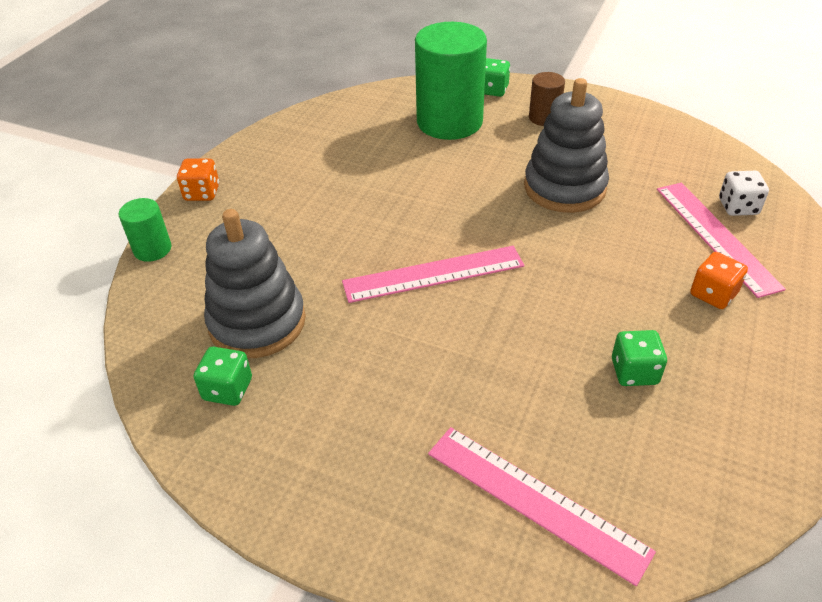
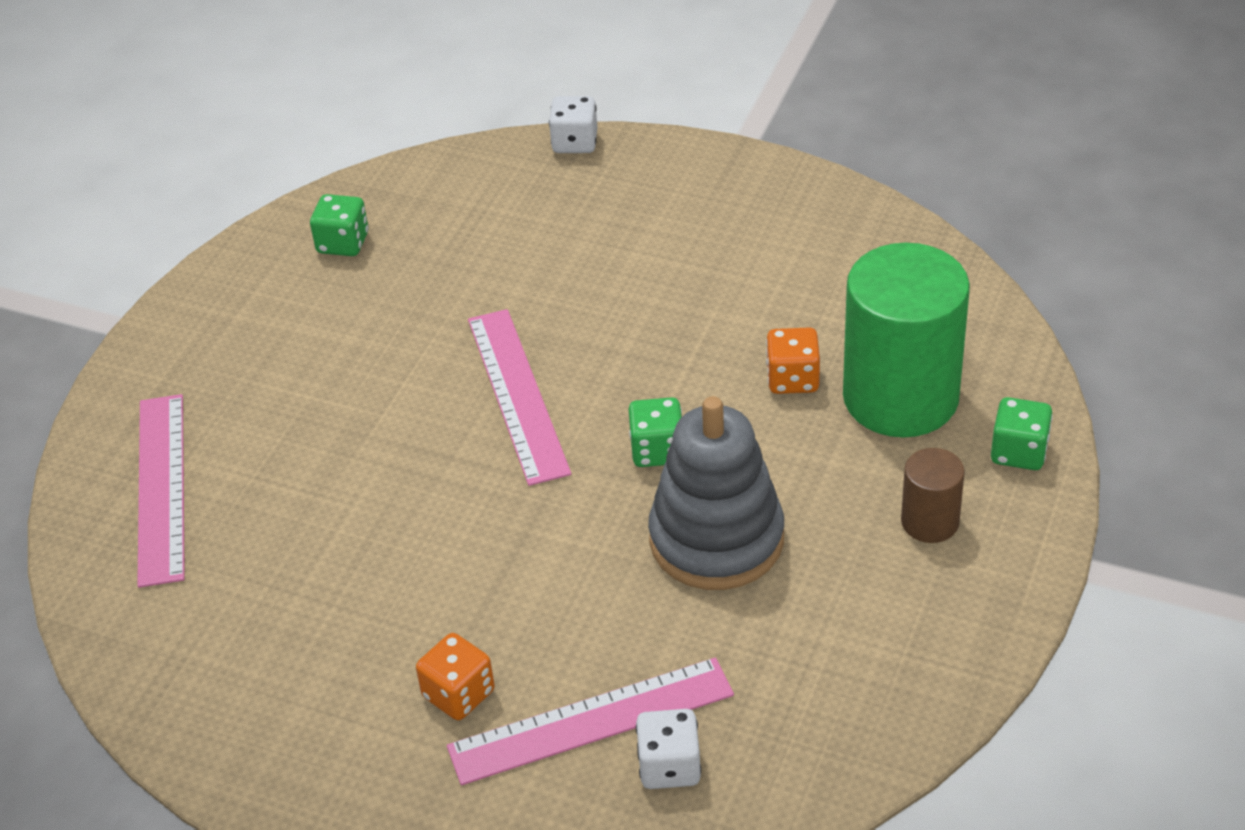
camera: 90 degrees right, 0 degrees up
(152, 249) = (575, 142): green cylinder -> white dice
(202, 193) = (691, 161): orange dice -> orange dice (792, 379)
(257, 322) = (441, 249): grey stacking toy -> none
(535, 500) = (162, 487): pink ruler -> pink ruler turned 45 degrees counterclockwise
(634, 372) = (324, 587): green dice -> green dice (657, 450)

